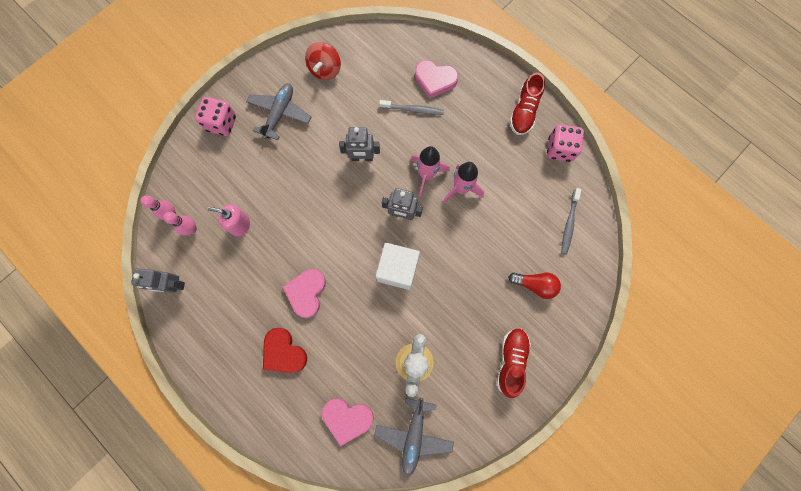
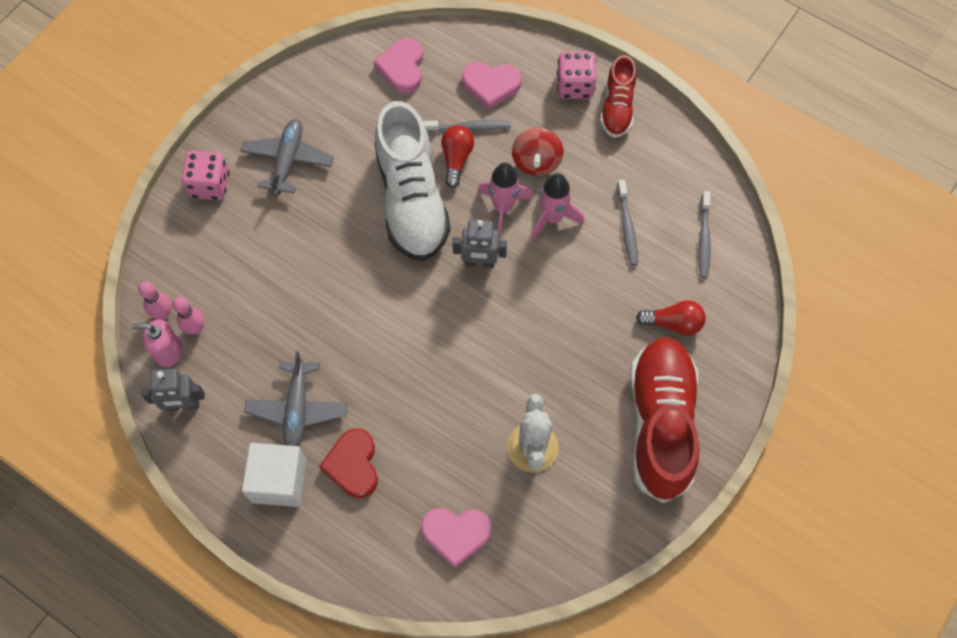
camera: 10 degrees left, 10 degrees down
(240, 225) = (261, 311): pink soap dispenser -> pink soap dispenser (168, 352)
(283, 352) = (353, 465): red heart -> red heart turned 45 degrees clockwise
(306, 293) = (369, 384): pink heart -> pink heart (402, 68)
(325, 70) = (340, 94): red spinning top -> red spinning top (536, 162)
(362, 158) = (411, 199): grey robot -> white shoe
(398, 269) = (487, 334): white cube -> white cube (279, 481)
(400, 132) = (456, 159): none -> red light bulb
(414, 435) = (549, 539): grey plane -> grey plane (297, 409)
(511, 360) = (660, 423): red shoe -> red shoe, size x1.84
(514, 205) = (627, 227): none -> grey toothbrush
(559, 149) = (673, 148): pink dice -> pink dice (575, 86)

